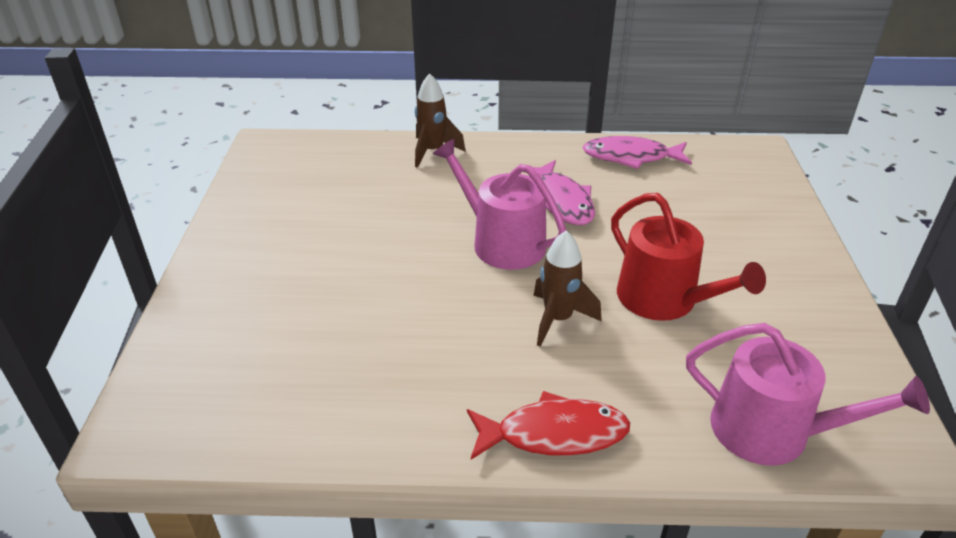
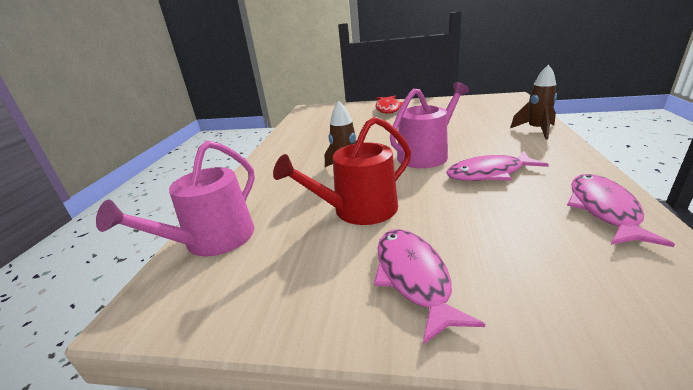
camera: 100 degrees right, 10 degrees down
(553, 434) = (262, 171): red fish -> red fish (388, 108)
(764, 261) = (413, 278): none -> pink fish

